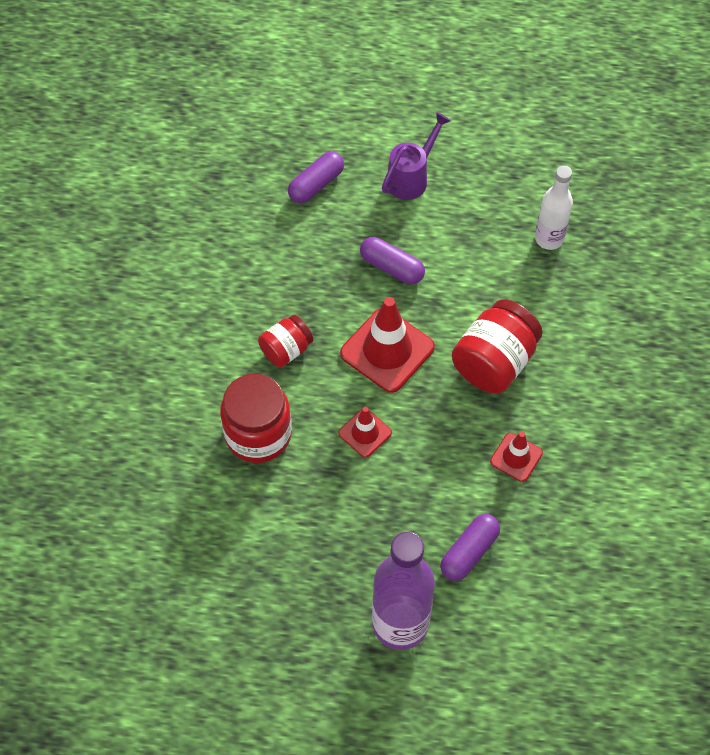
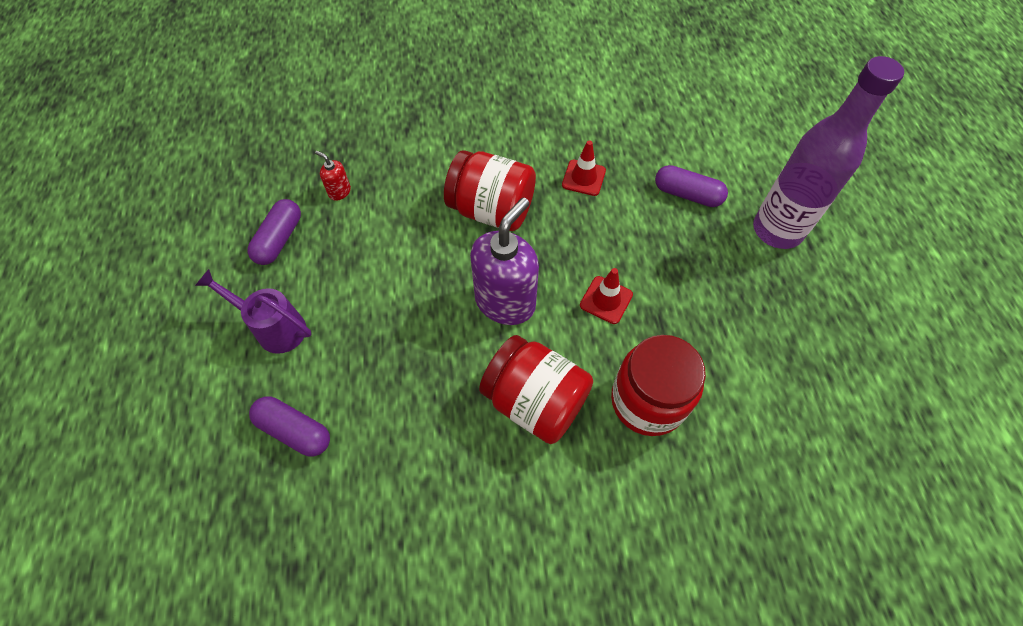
camera: 105 degrees left, 0 degrees up
(286, 350) = (535, 401): red jar -> red jar, size x1.69
(387, 350) = (505, 302): red traffic cone -> purple soap dispenser
(392, 267) = (401, 320): purple capsule -> purple capsule (279, 239)
(549, 239) = (339, 192): white bottle -> red soap dispenser

